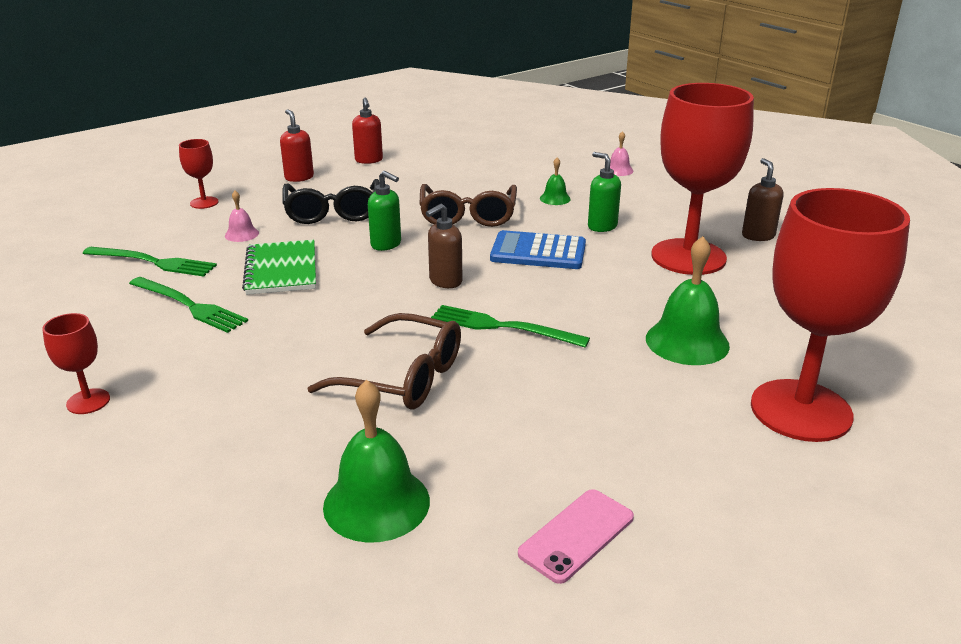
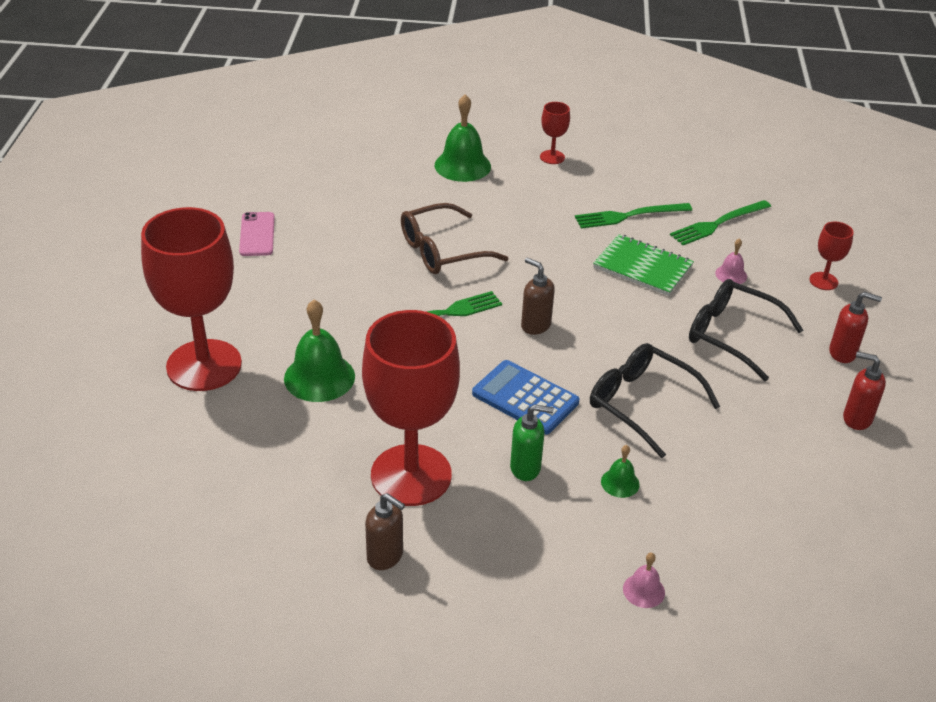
camera: 130 degrees right, 10 degrees up
(376, 503) = (356, 198): green bell -> green bell (462, 165)
(386, 244) = (631, 330): green soap dispenser -> none
(445, 281) = (535, 325): brown soap dispenser -> brown soap dispenser turned 45 degrees counterclockwise
(468, 215) = (642, 404): brown glasses -> black glasses
(538, 252) = (525, 398): blue calculator -> blue calculator turned 105 degrees counterclockwise

